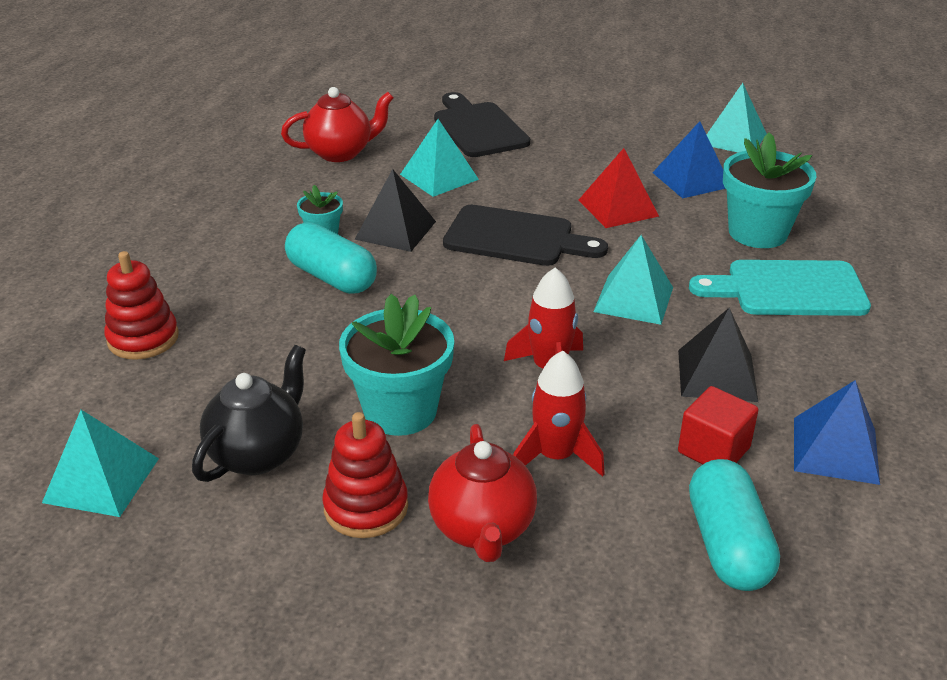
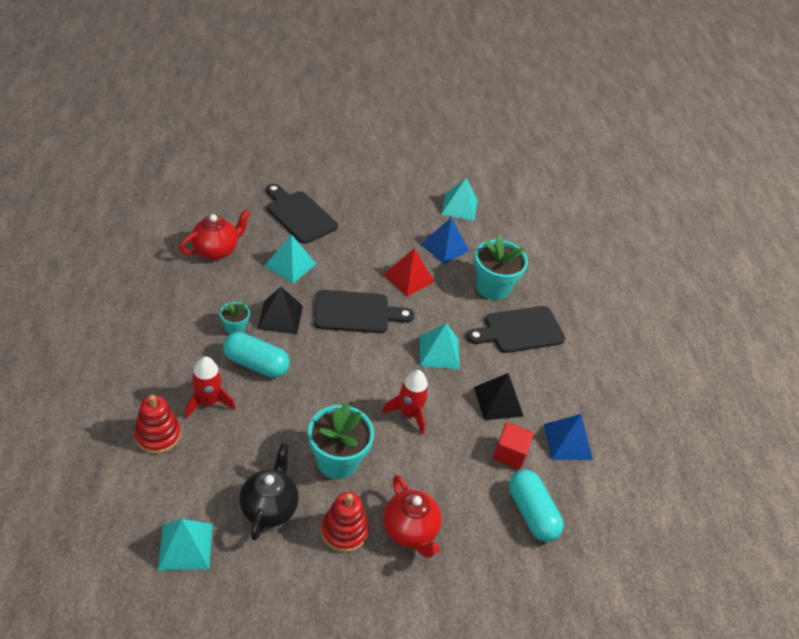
camera: 25 degrees left, 10 degrees up
(555, 456) = (432, 475): red rocket -> red rocket (208, 402)
(788, 289) = (519, 330): turquoise cutting board -> black cutting board

